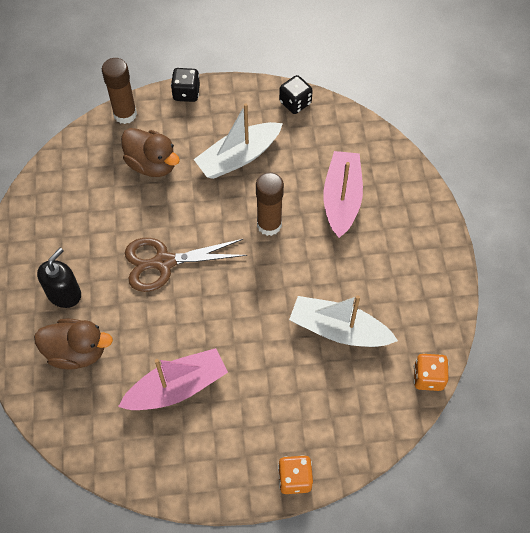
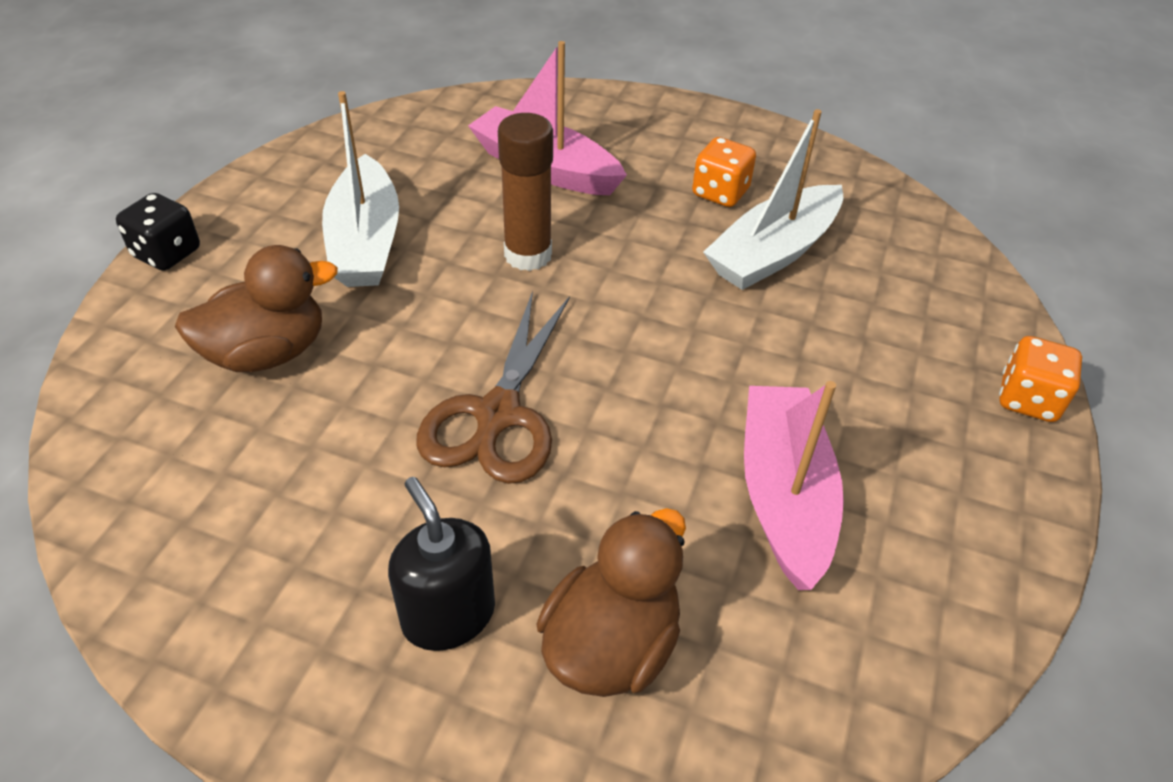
camera: 65 degrees left, 15 degrees down
(125, 114) = (113, 350): brown glue stick -> none
(295, 103) = (328, 148): black dice -> none
(428, 377) = (897, 200): orange dice -> orange dice (720, 193)

